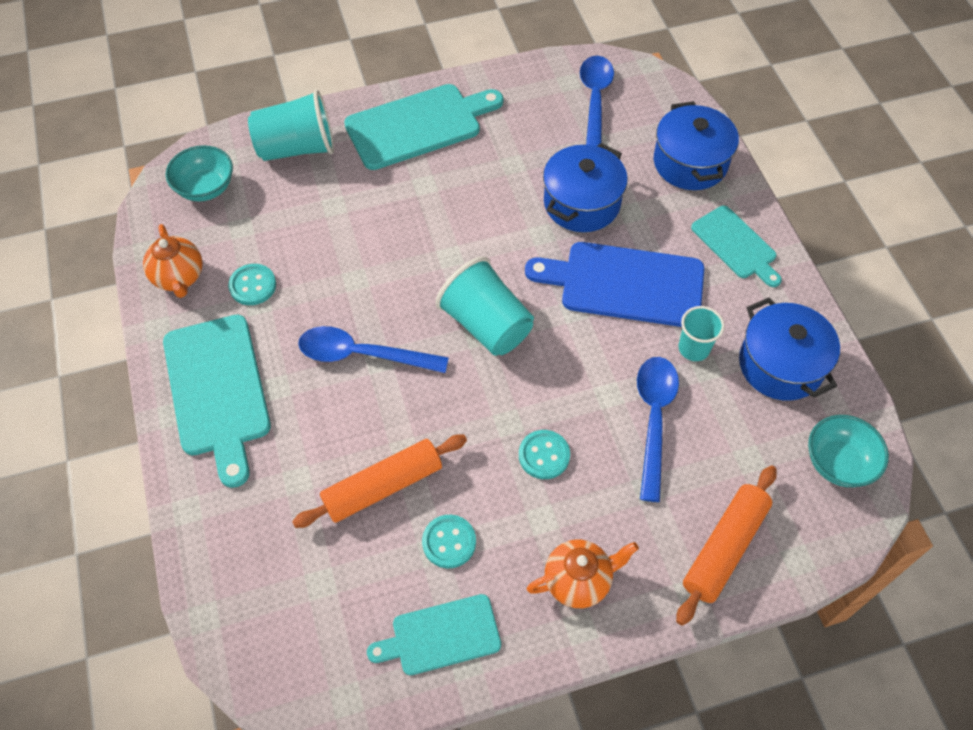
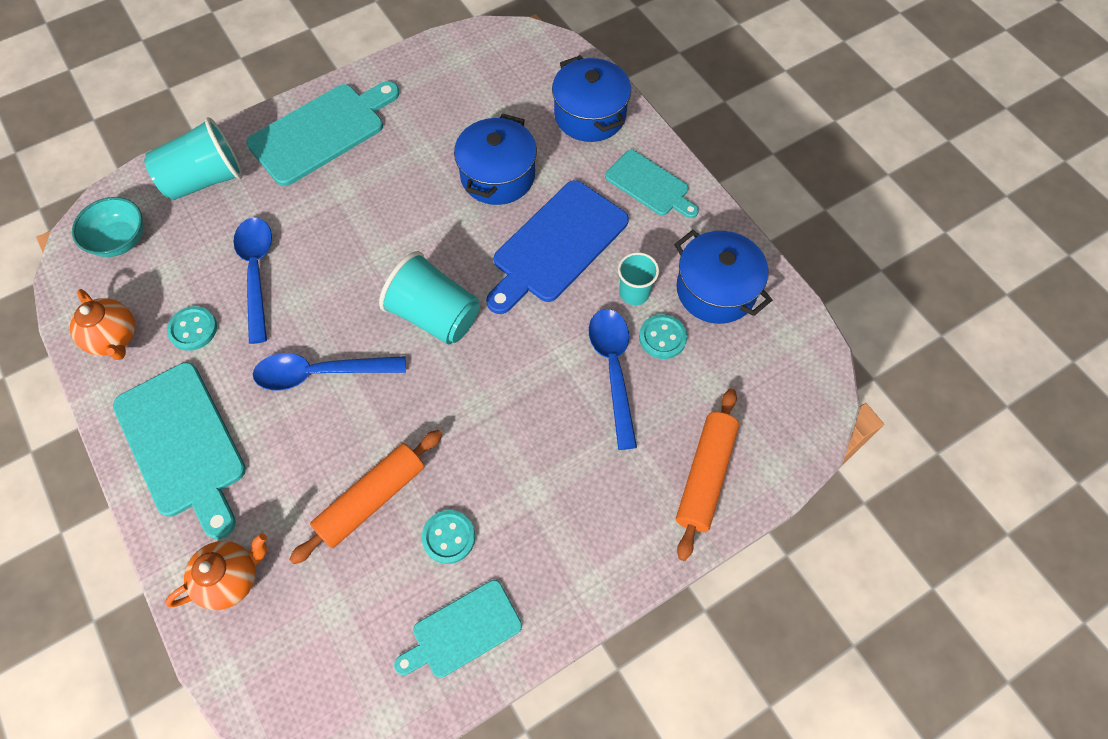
camera: 15 degrees left, 5 degrees up
(544, 455) = (519, 429): turquoise button -> turquoise button (662, 337)
(578, 581) = (579, 542): orange teapot -> orange teapot (231, 578)
(595, 101) = (487, 73): blue spoon -> blue spoon (257, 272)
(625, 284) = (556, 245): blue cutting board -> blue cutting board turned 45 degrees counterclockwise
(838, 463) = (787, 370): turquoise bowl -> none

